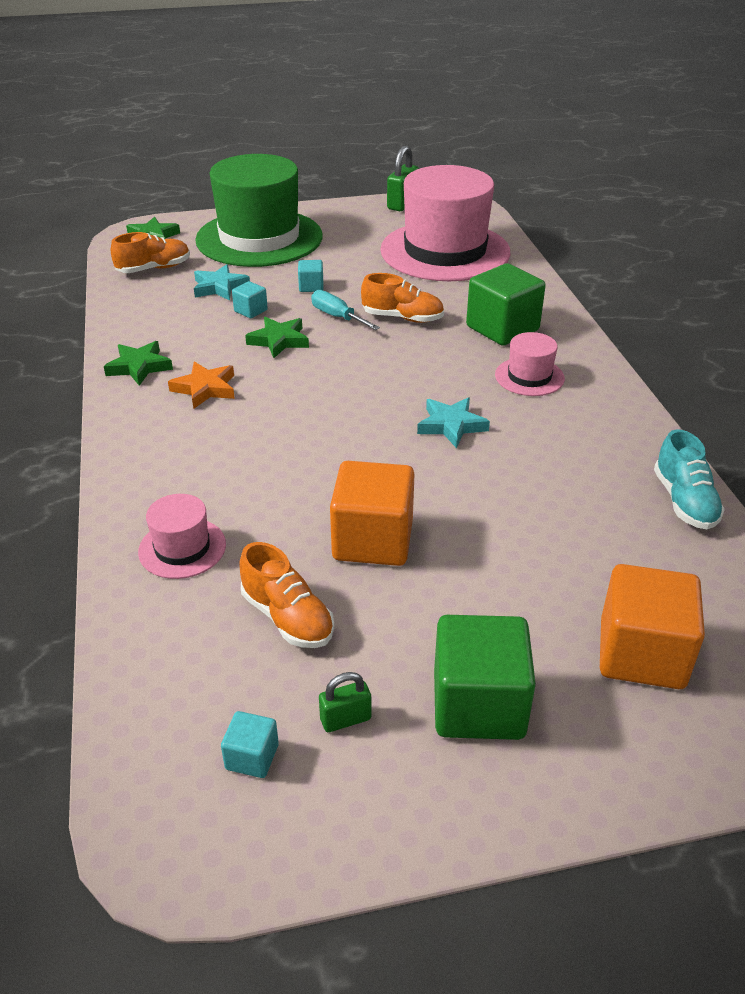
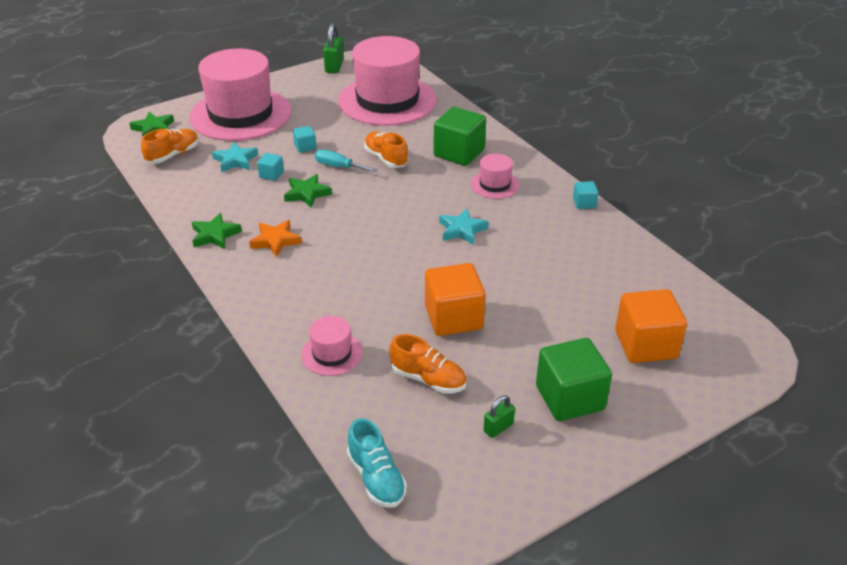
camera: 20 degrees left, 0 degrees up
(252, 757) = (456, 464): turquoise cube -> turquoise cube (584, 203)
(259, 238) = (241, 114): green hat -> pink hat
(402, 318) = (386, 158): orange shoe -> orange shoe turned 120 degrees counterclockwise
(684, 501) = (628, 247): turquoise shoe -> turquoise shoe (376, 478)

